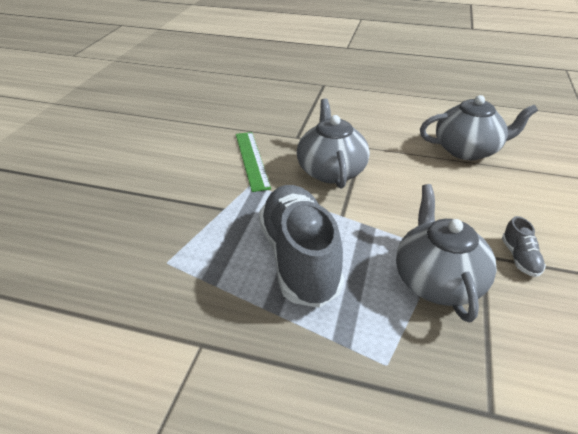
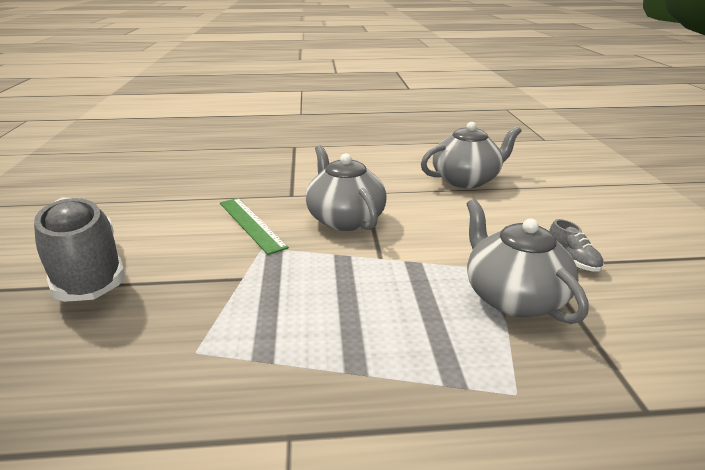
camera: 20 degrees left, 10 degrees down
(299, 258) = (358, 310): grey shoe -> grey shoe (87, 270)

